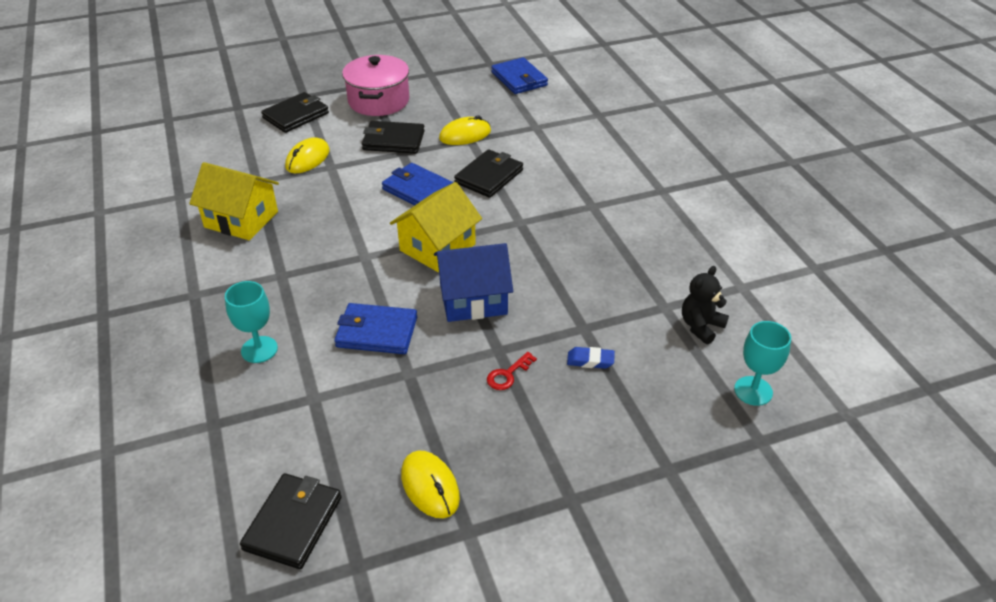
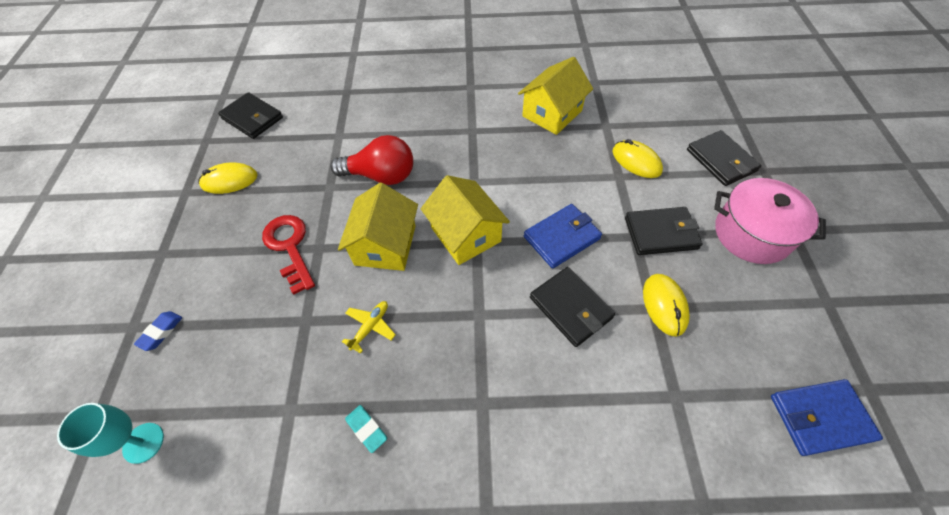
camera: 110 degrees right, 15 degrees up
(259, 349) = (398, 114): turquoise goblet -> none
(376, 332) = (381, 176): blue wallet -> red light bulb
(393, 140) = (661, 233): black wallet -> black wallet turned 60 degrees clockwise
(473, 299) = (385, 245): blue house -> yellow house
(508, 374) = (290, 247): red key -> red key, size x1.94
(565, 282) = (370, 327): none -> yellow plane
(590, 361) = (266, 311): blue eraser -> blue eraser (161, 332)
(649, 258) = (366, 429): none -> turquoise eraser
(701, 326) = (244, 434): black teddy bear -> none

